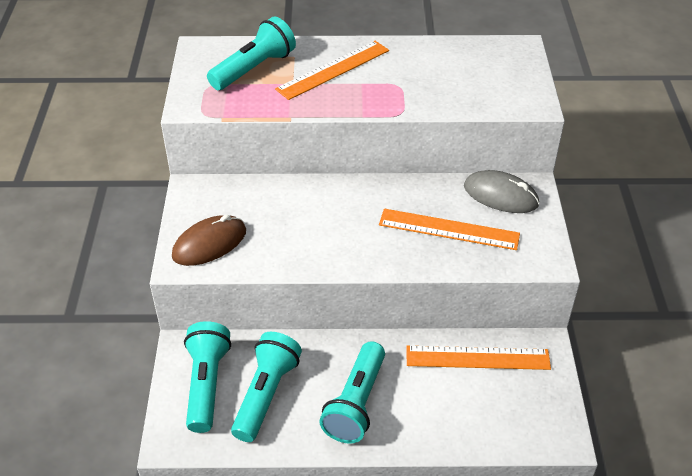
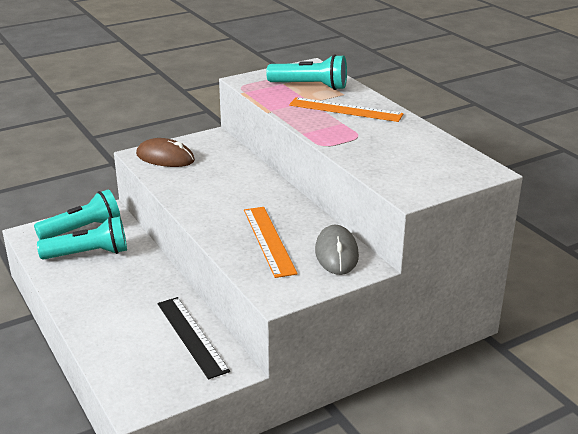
camera: 60 degrees right, 15 degrees down
(356, 403) = (105, 292): turquoise flashlight -> none
(477, 358) = (191, 336): orange ruler -> black ruler

